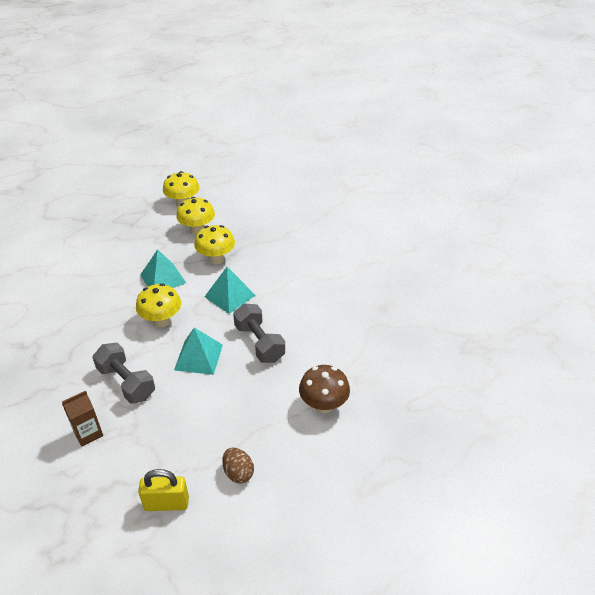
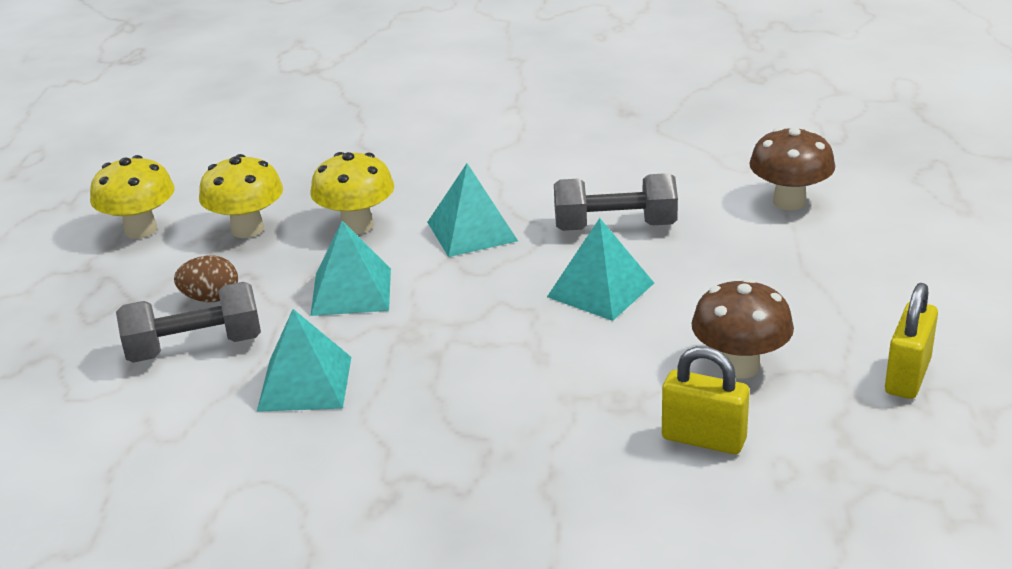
camera: 60 degrees left, 10 degrees down
(88, 433) = (703, 439): brown carton -> yellow padlock
(92, 292) = (305, 383): none -> turquoise pyramid
(126, 382) = (605, 377): grey dumbbell -> grey dumbbell (195, 347)
(151, 430) = (740, 366): none -> brown mushroom
(161, 321) = (472, 312): yellow mushroom -> none
(238, 473) = (880, 299): brown egg -> brown egg (211, 298)

